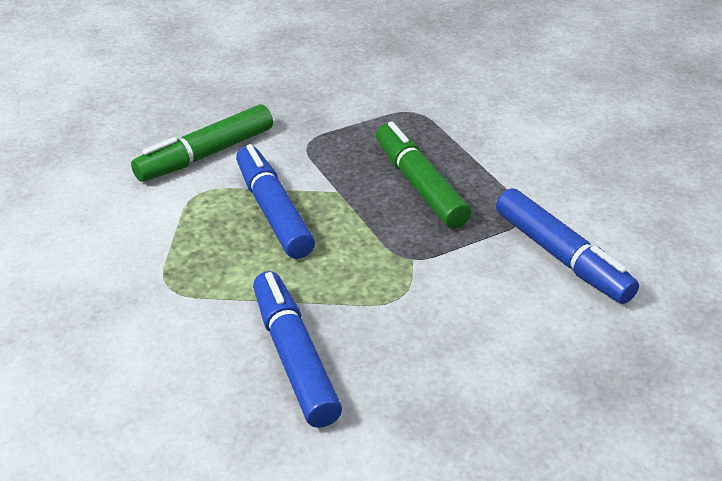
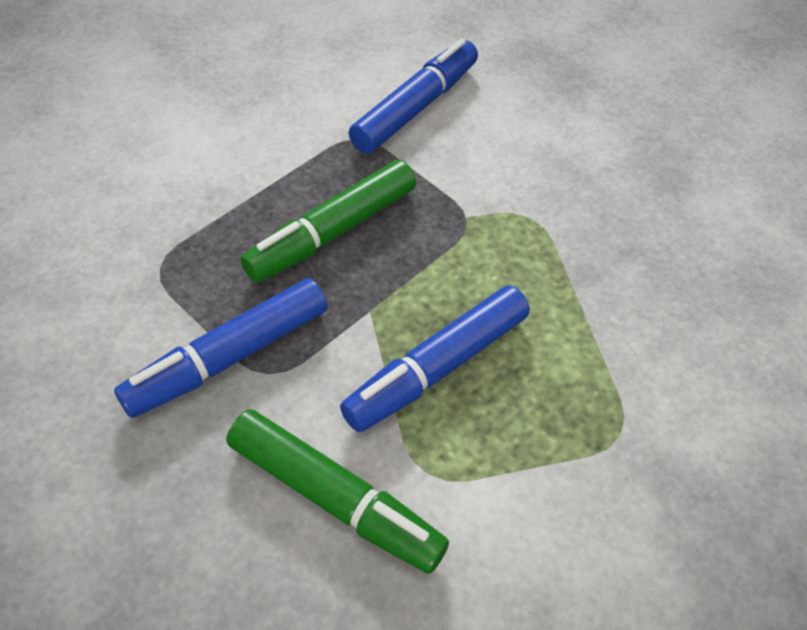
camera: 110 degrees left, 15 degrees up
(294, 357) = (654, 280): blue marker -> blue marker (228, 357)

